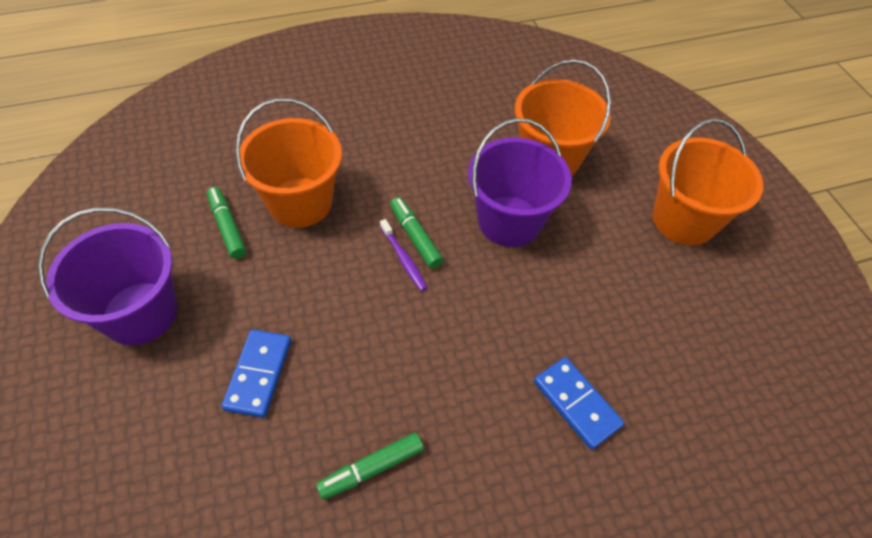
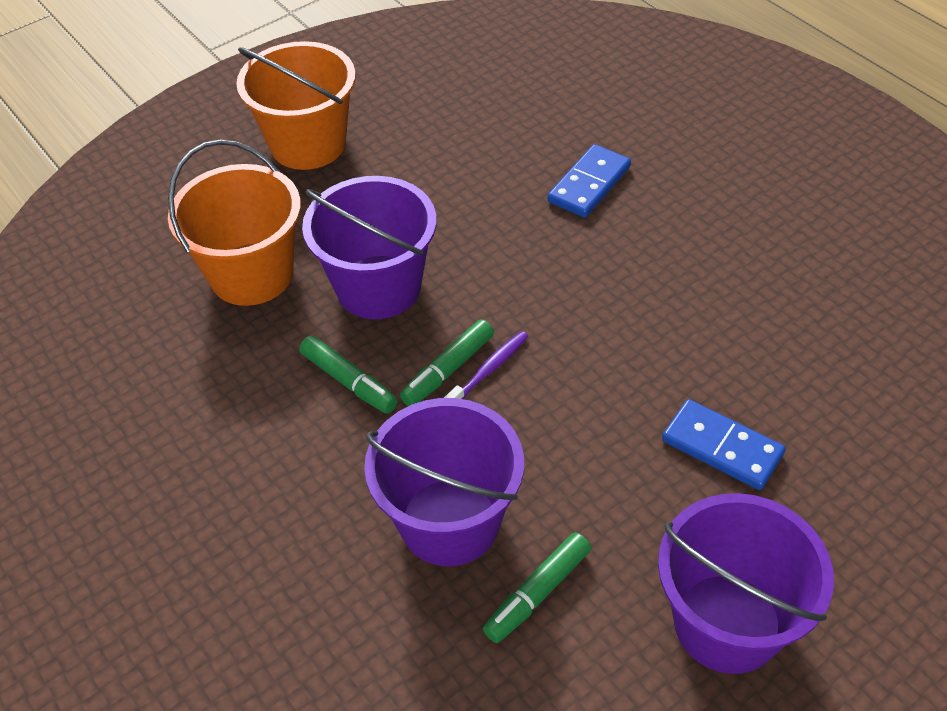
camera: 105 degrees left, 5 degrees down
(259, 374) = (722, 447): blue domino -> blue domino turned 45 degrees clockwise
(300, 202) = (449, 522): orange bucket -> purple bucket
(371, 469) = (753, 310): green marker -> green marker (349, 381)

